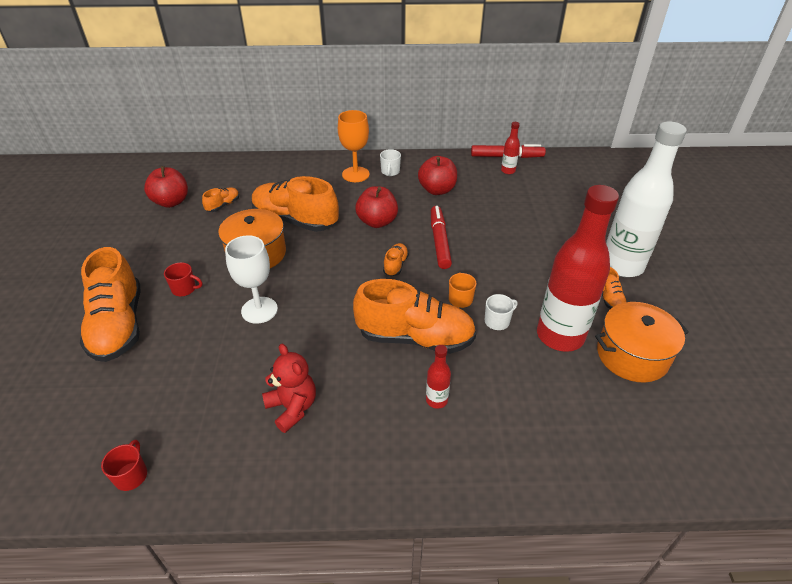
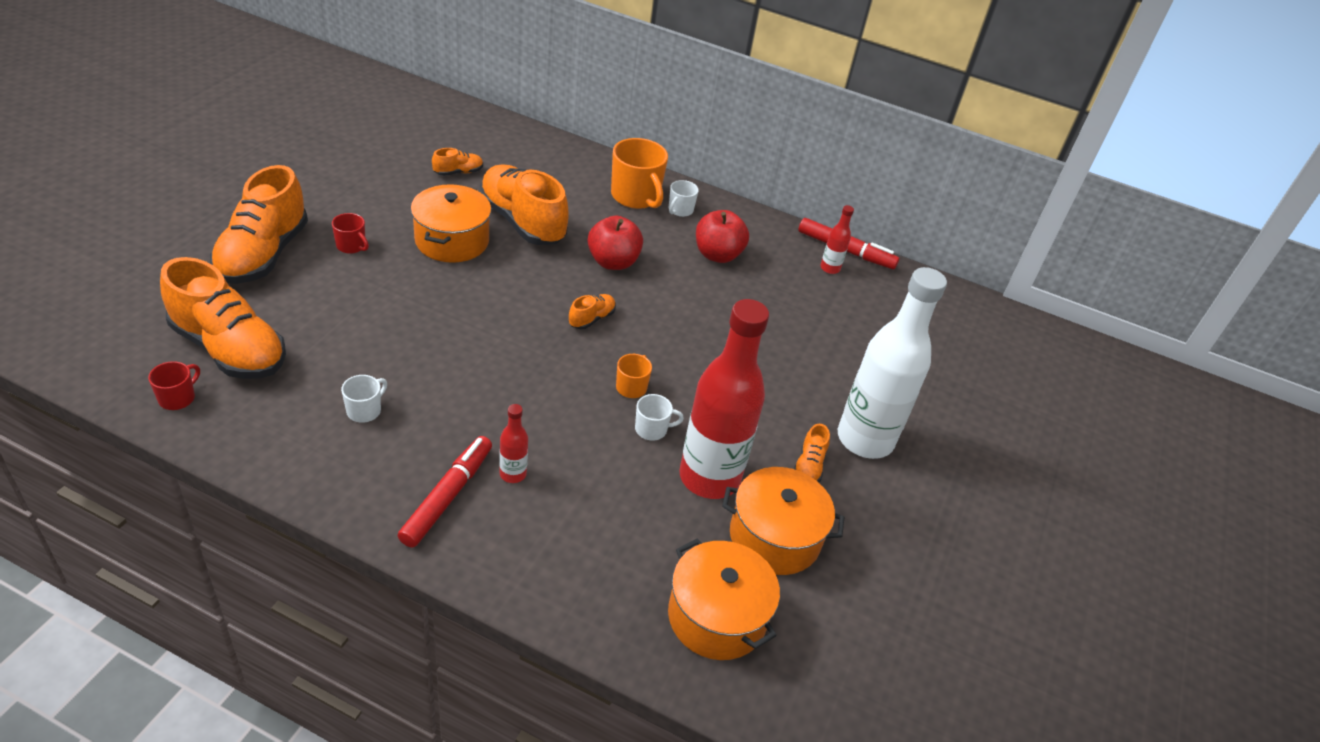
camera: 20 degrees right, 0 degrees up
(171, 202) = (407, 146): red apple -> none
(259, 310) = (408, 301): white goblet -> none
(292, 408) = (364, 410): red teddy bear -> white mug
(355, 174) = (636, 197): orange goblet -> orange mug
(415, 338) = (545, 403): orange shoe -> orange shoe (229, 349)
(439, 241) = (666, 315): red marker -> red marker (447, 496)
(649, 429) = (716, 616): none -> orange pot

